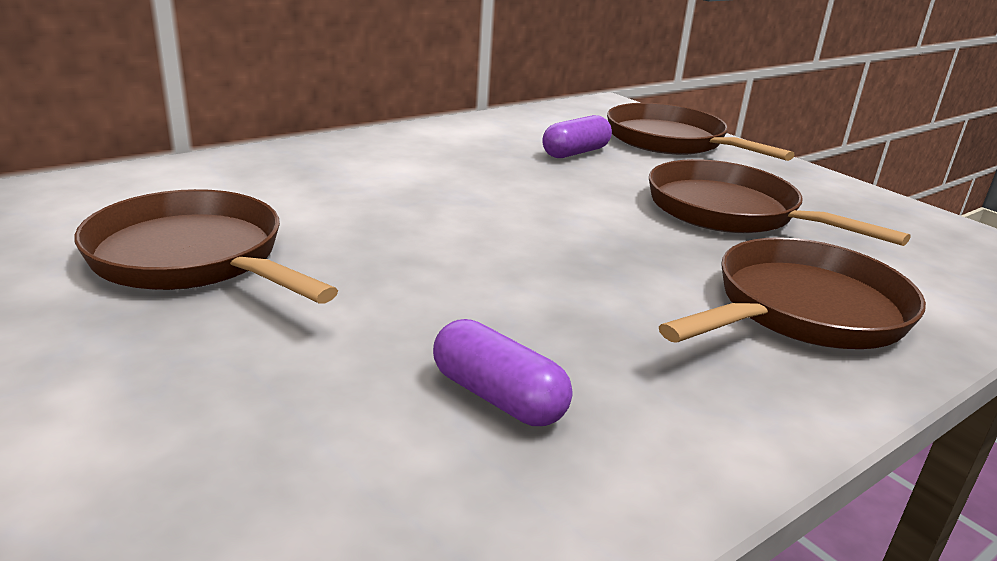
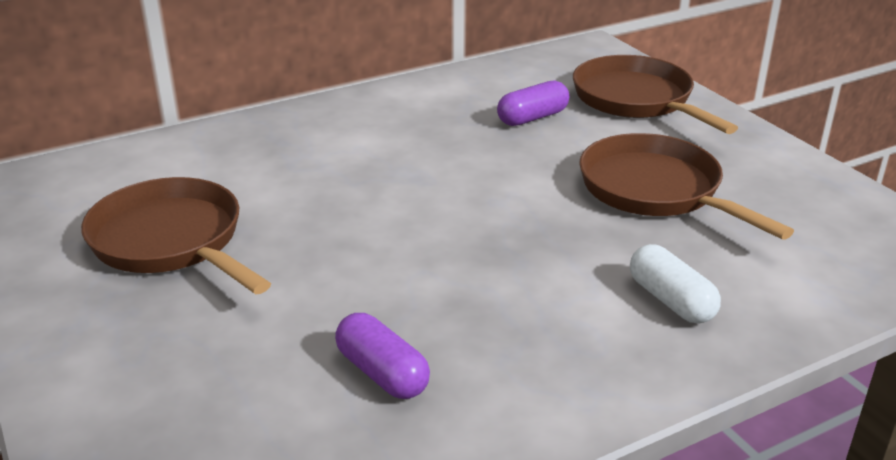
camera: 10 degrees right, 5 degrees up
(802, 310) = (671, 300): brown pan -> white capsule

